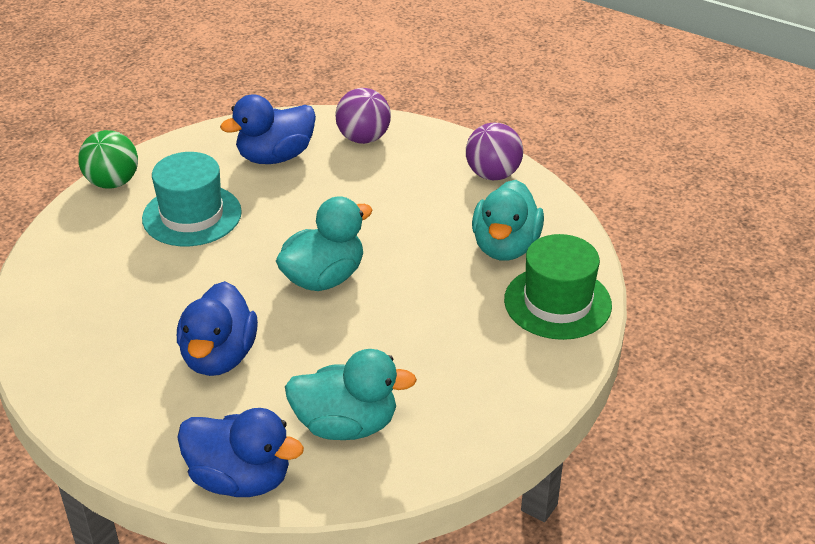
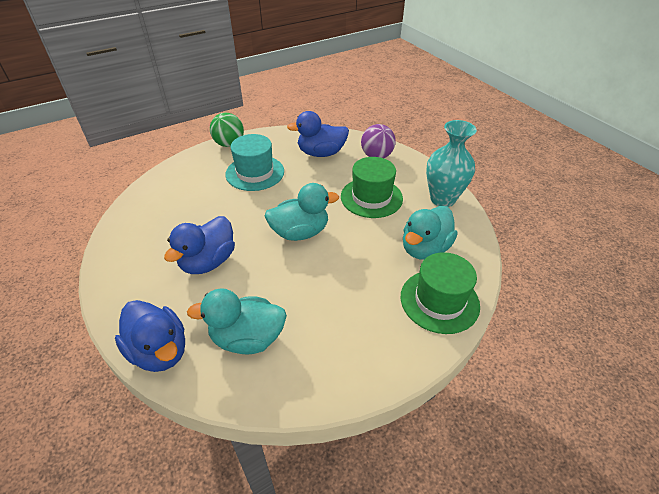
camera: 25 degrees right, 5 degrees up
(346, 425) = (247, 338): turquoise duck -> turquoise duck turned 150 degrees clockwise
(393, 201) = (371, 197): none -> green hat
(493, 174) = (442, 199): purple ball -> turquoise vase

